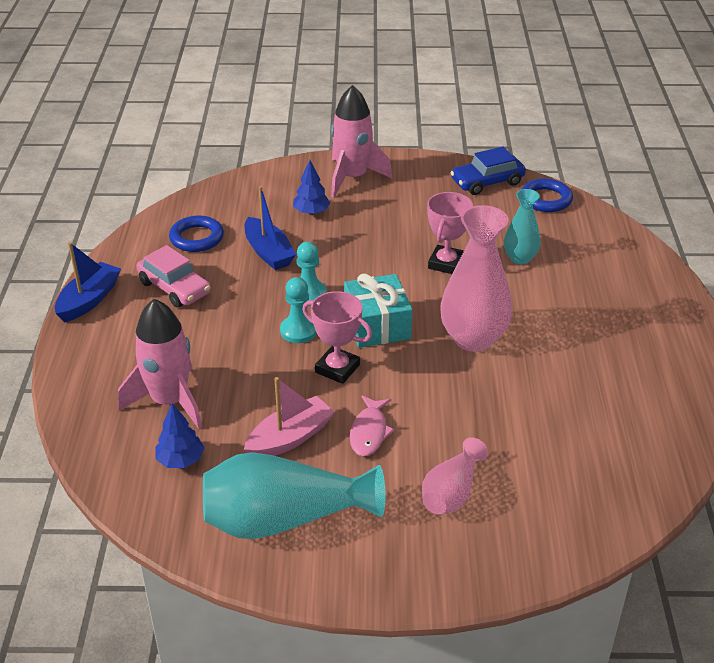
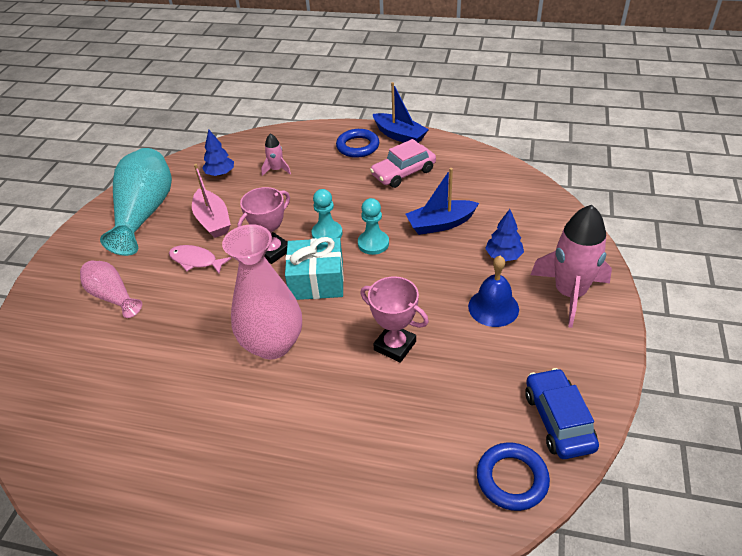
camera: 105 degrees right, 5 degrees up
(169, 401) = (277, 169): pink rocket -> pink rocket, size x0.47
(197, 238) = (470, 185): blue ring -> blue ring (358, 146)
(381, 214) = (493, 307): none -> blue bell
(520, 258) = (389, 415): turquoise vase -> none

